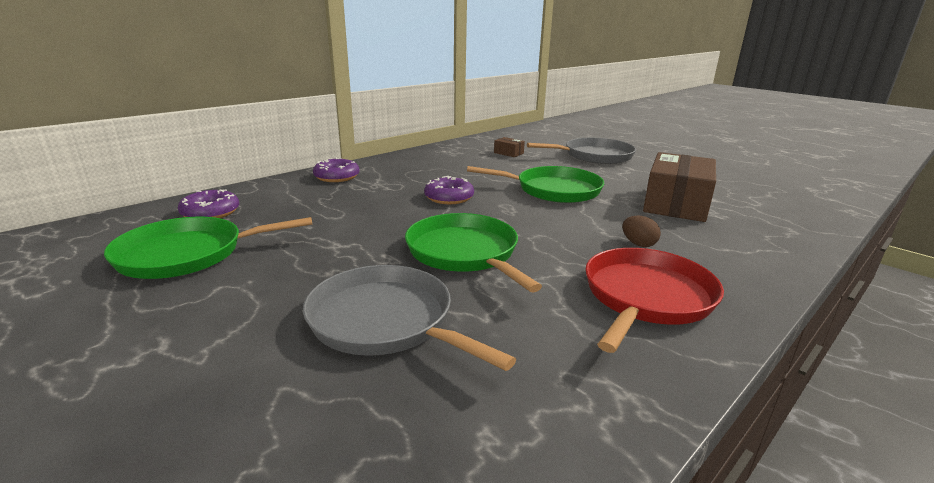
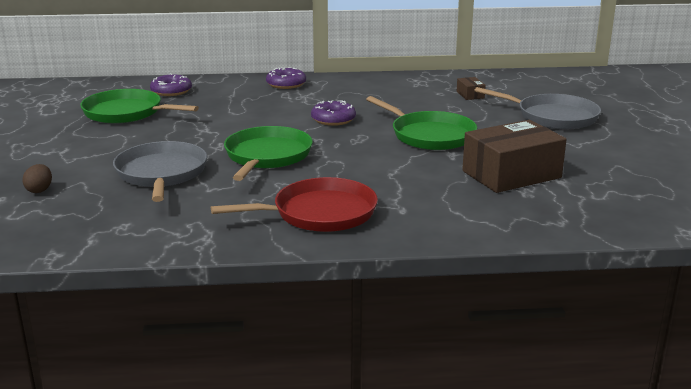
camera: 40 degrees right, 0 degrees up
(638, 244) = (396, 188): brown egg -> brown egg (39, 190)

